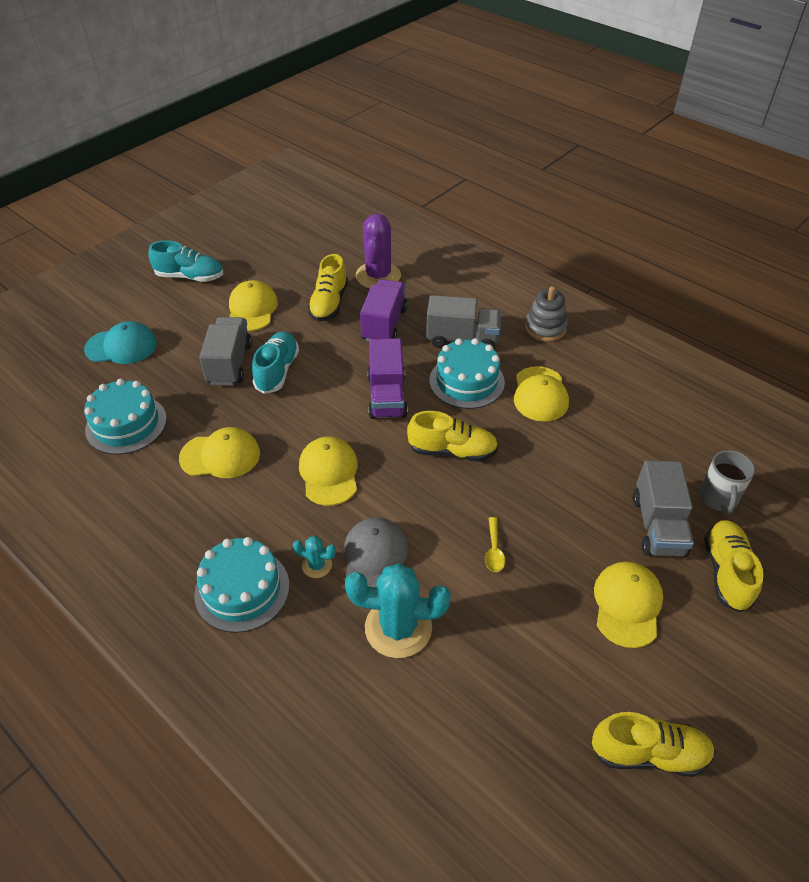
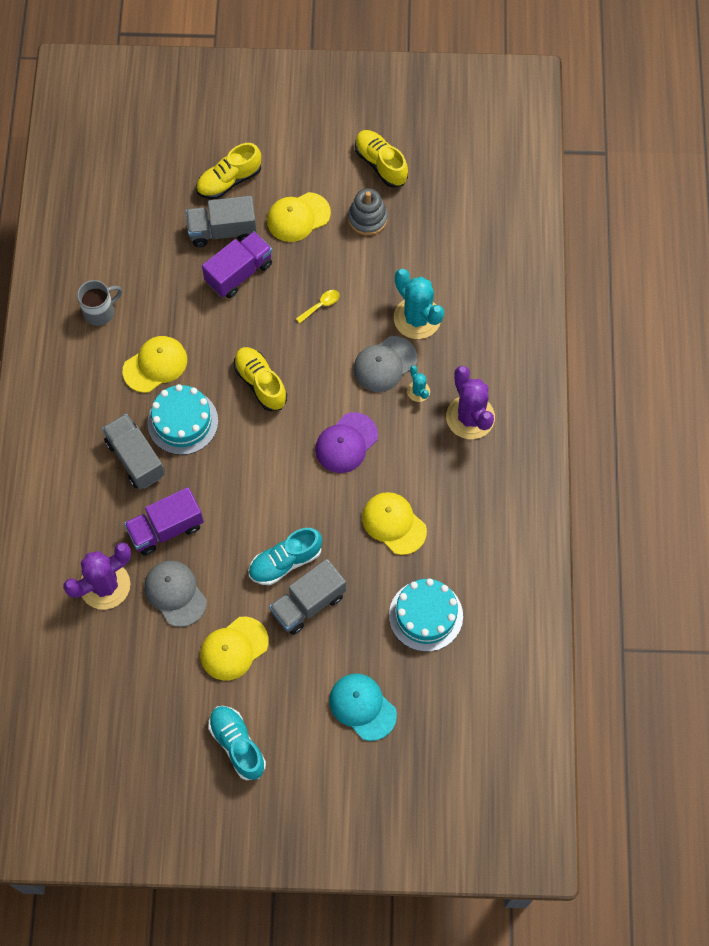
camera: 130 degrees left, 20 degrees up
(242, 589) = (470, 417): turquoise cake -> purple cactus
(329, 303) = (175, 593): yellow shoe -> grey cap
(329, 473) = (346, 443): yellow cap -> purple cap
(387, 396) = (244, 463): purple truck -> purple truck (239, 273)
(545, 328) = (72, 408): grey stacking toy -> grey stacking toy (367, 218)
(658, 526) = (222, 231): grey truck -> grey truck turned 150 degrees counterclockwise
(718, 498) = (169, 210): grey mug -> grey mug (100, 311)

